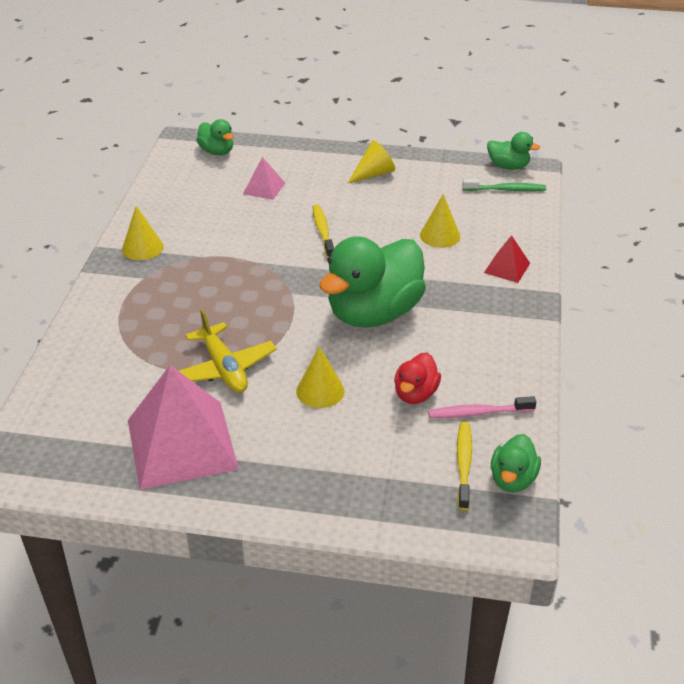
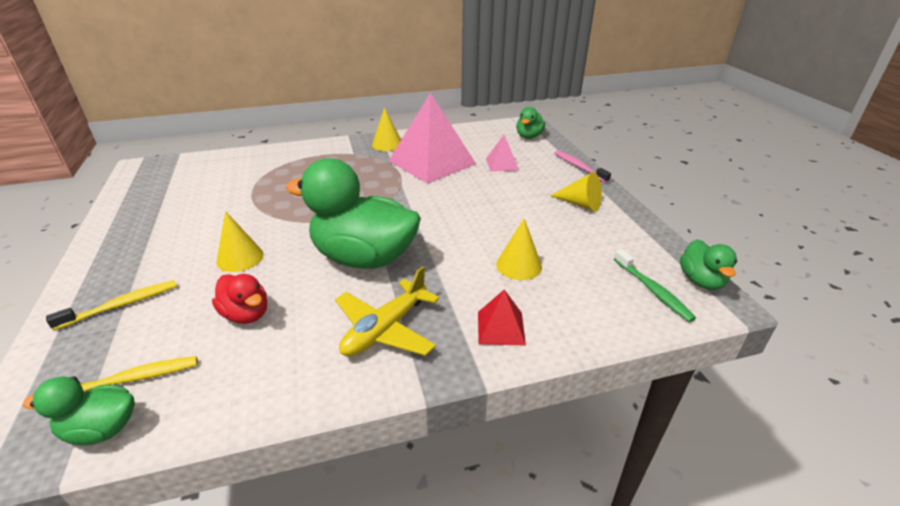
camera: 65 degrees right, 5 degrees down
(181, 444) = (165, 215): pink pyramid -> pink pyramid (431, 162)
(224, 368) = (258, 208): yellow plane -> yellow plane (385, 329)
(323, 231) = (467, 202): yellow toothbrush -> yellow toothbrush (121, 305)
(415, 394) = (246, 314): red duck -> red duck turned 135 degrees counterclockwise
(478, 413) = (222, 369): pink toothbrush -> pink toothbrush (579, 167)

